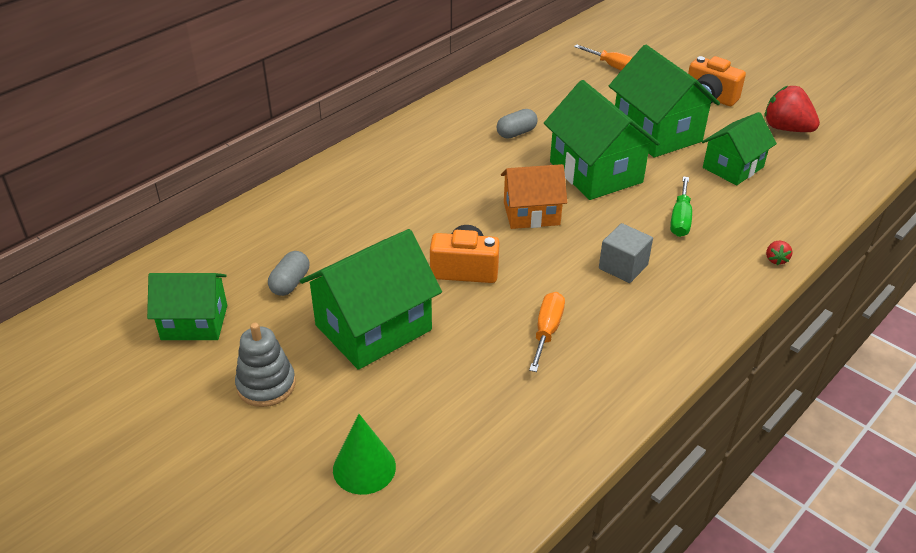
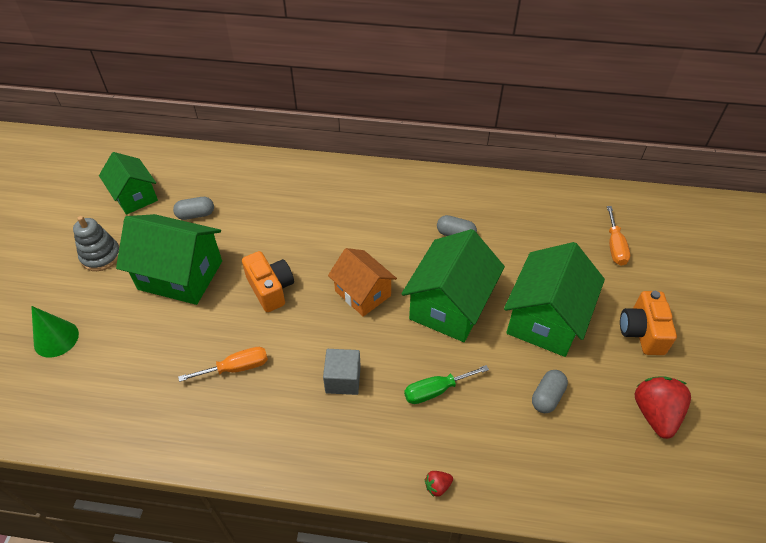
camera: 55 degrees right, 10 degrees up
(733, 167) = (547, 397): green house -> grey capsule

